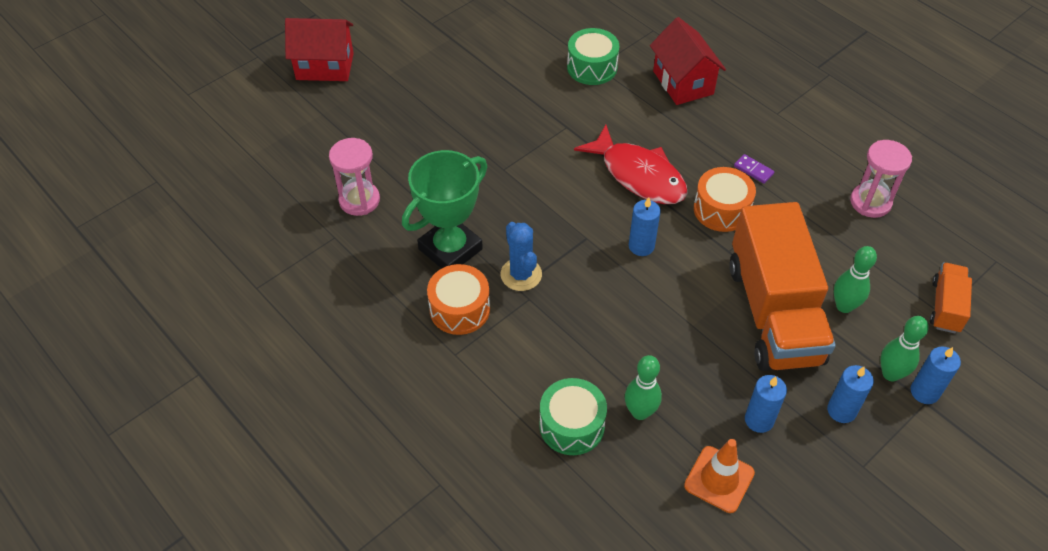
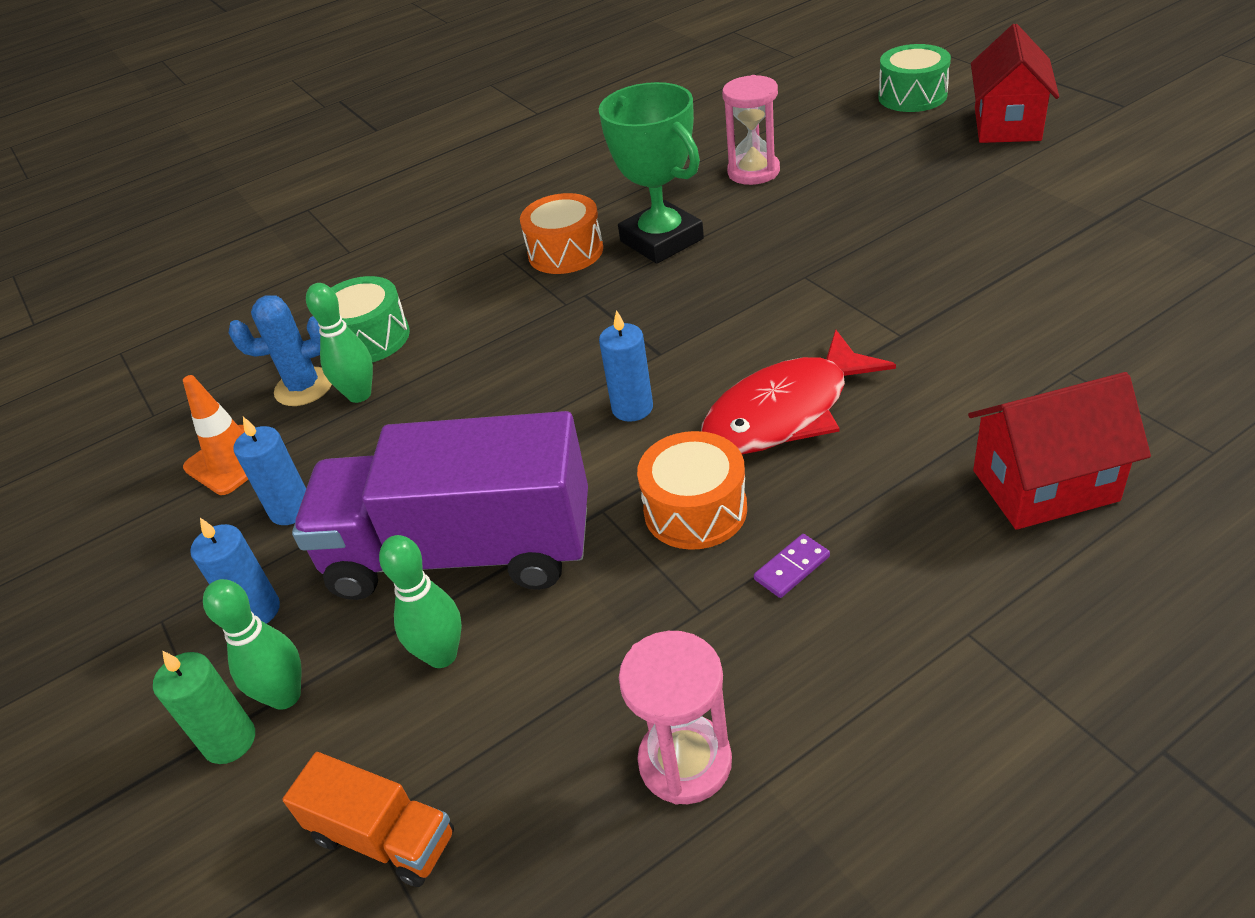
camera: 105 degrees right, 10 degrees down
(521, 274) = (606, 296): blue cactus -> blue cactus (304, 387)
(592, 67) = (1064, 364): green drum -> green drum (912, 96)
(773, 312) = (461, 552): orange truck -> purple truck
(924, 392) = (230, 741): blue candle -> green candle

